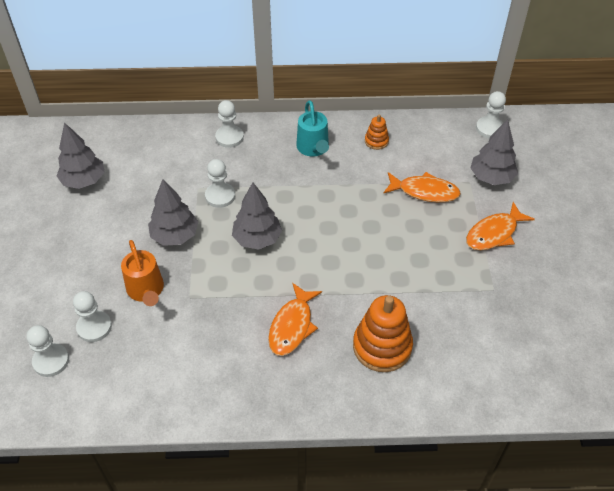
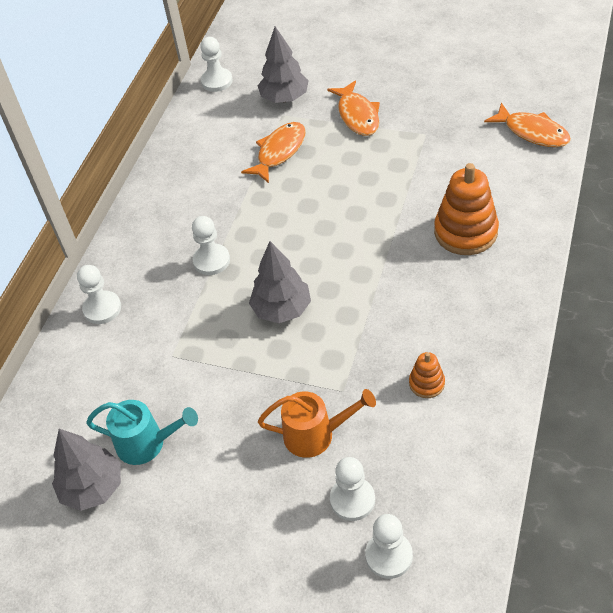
camera: 65 degrees left, 0 degrees up
(175, 236) = (241, 392): grey tree -> none
(220, 196) = (197, 335): white pawn -> white pawn (211, 261)
(292, 326) = (416, 300): orange fish -> orange fish (532, 132)
(313, 149) = (167, 230): turquoise watering can -> turquoise watering can (147, 443)
(376, 141) = (185, 173): orange stacking toy -> orange stacking toy (426, 383)

